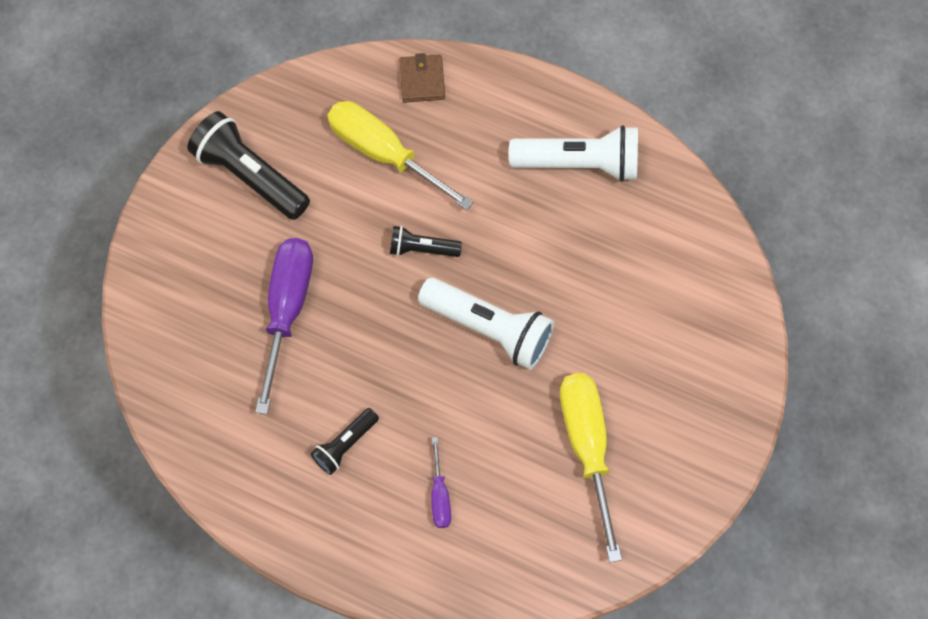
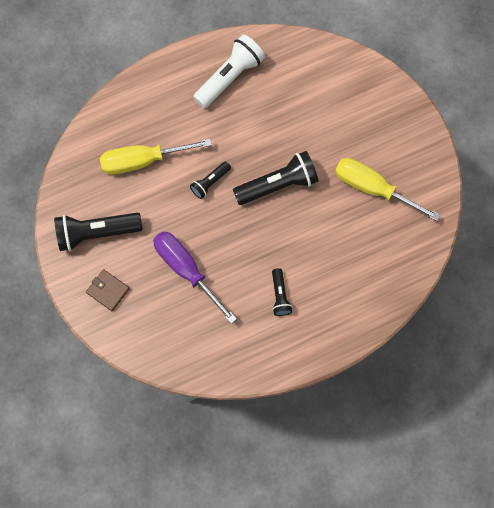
camera: 50 degrees left, 5 degrees up
(422, 80) = (119, 111): brown wallet -> brown wallet (108, 290)
(440, 495) = (341, 271): purple screwdriver -> none
(489, 328) = (278, 184): white flashlight -> black flashlight

